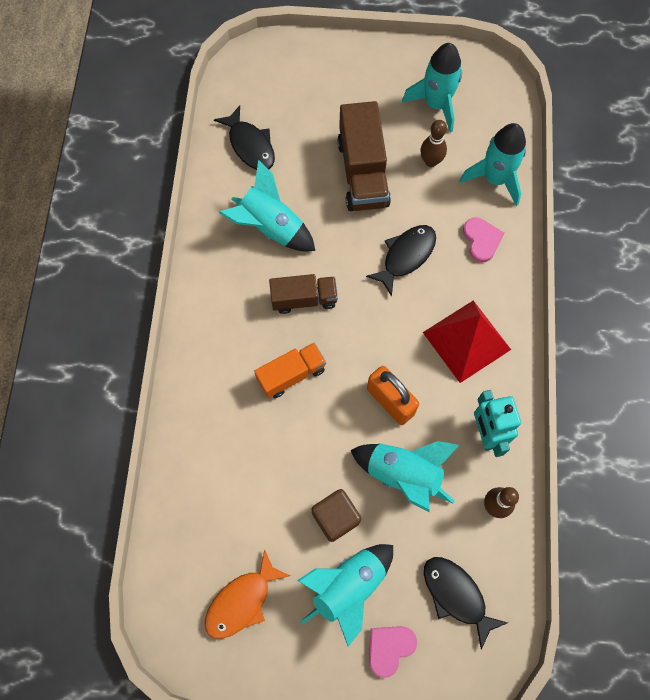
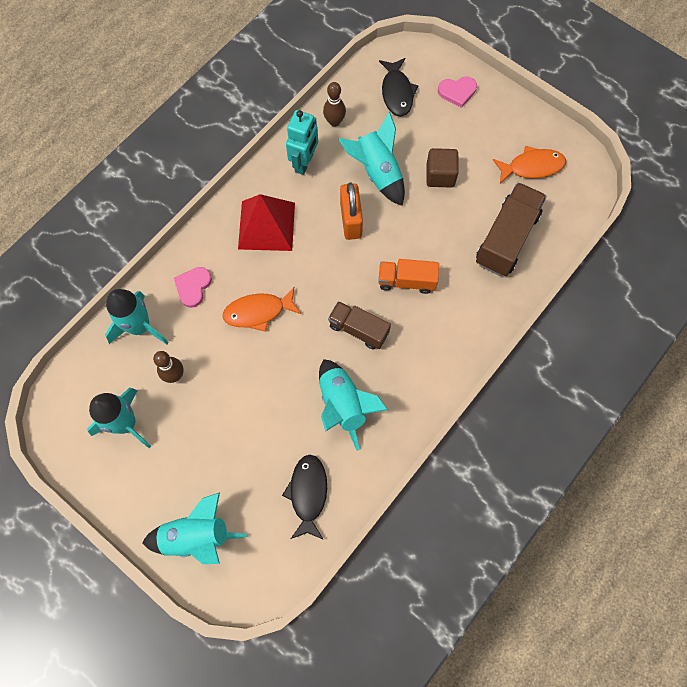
camera: 145 degrees left, 0 degrees up
(348, 587) = (459, 135): turquoise rocket -> turquoise rocket (197, 536)
(362, 173) = (235, 402): brown truck -> brown truck (506, 239)
(406, 256) = (258, 312): black fish -> orange fish

